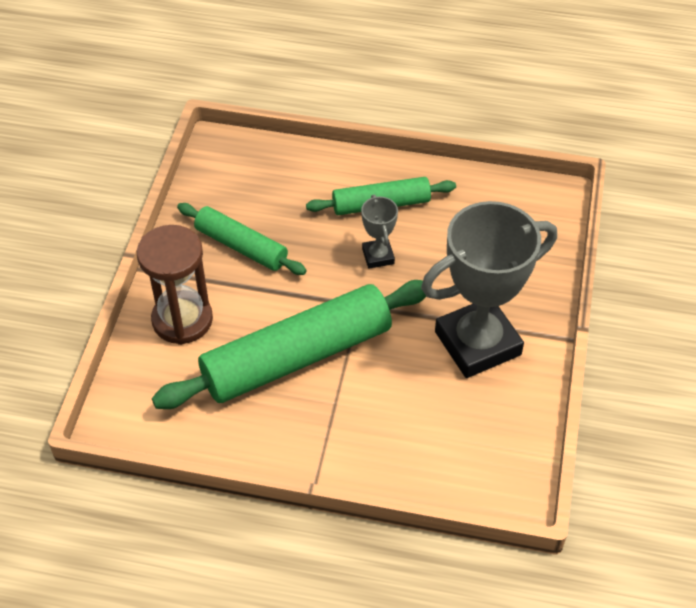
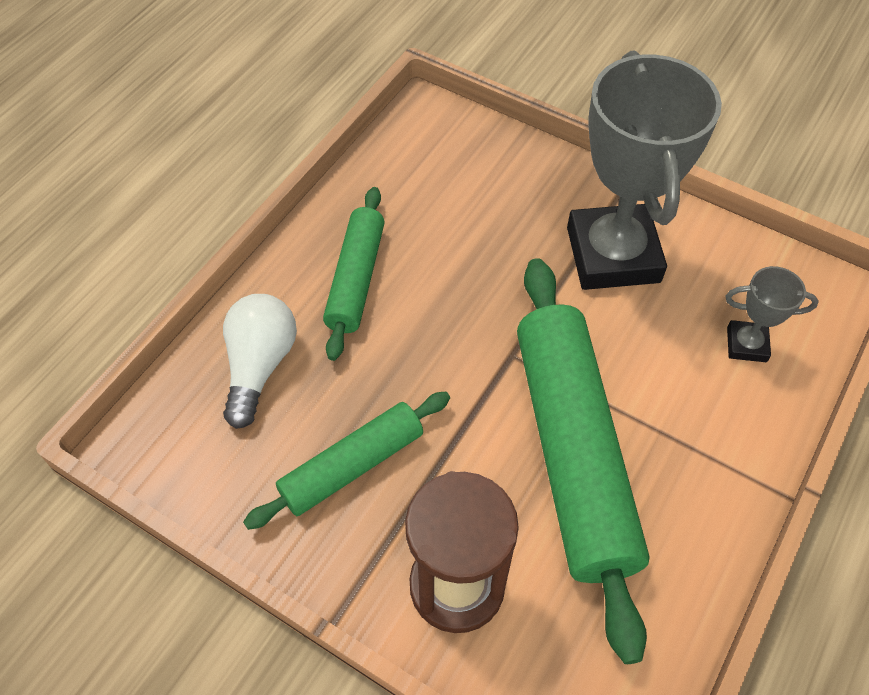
camera: 70 degrees left, 5 degrees up
(292, 180) = (260, 366): none -> white light bulb
(378, 256) = (441, 309): grey trophy -> grey trophy (746, 344)

